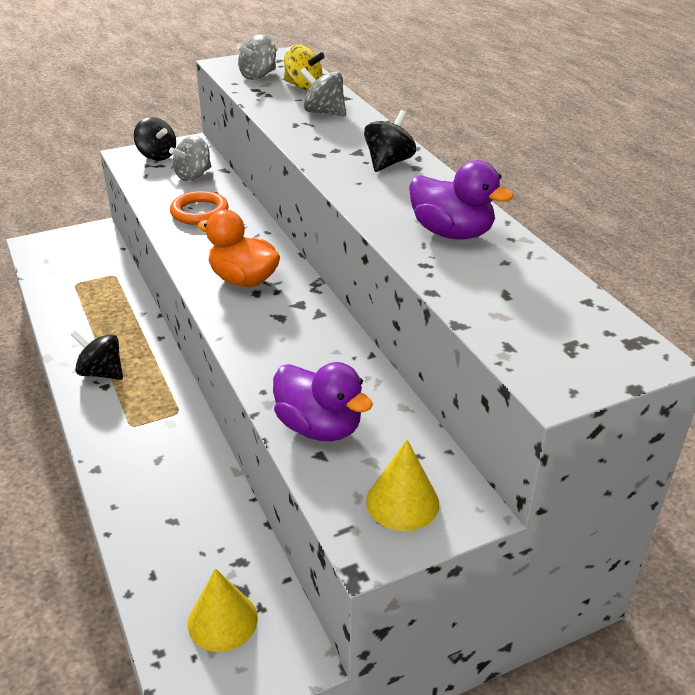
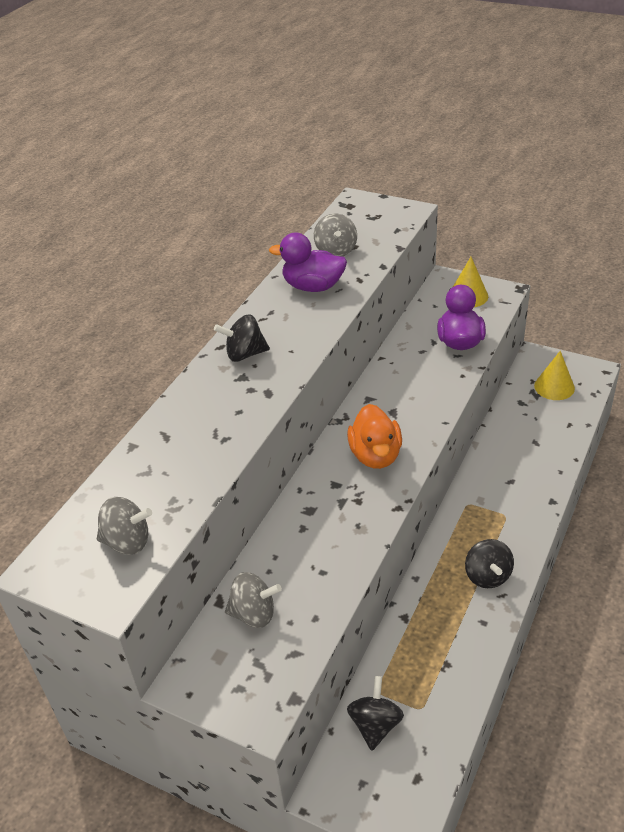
camera: 125 degrees left, 5 degrees up
(157, 156) = (239, 685): black spinning top -> black spinning top (375, 725)
(199, 212) = (314, 552): orange ring -> none
(303, 87) = (129, 489): yellow spinning top -> none
(324, 112) = (182, 438): grey spinning top -> grey spinning top (336, 251)
(451, 233) = (313, 287): purple duck -> purple duck turned 75 degrees counterclockwise

